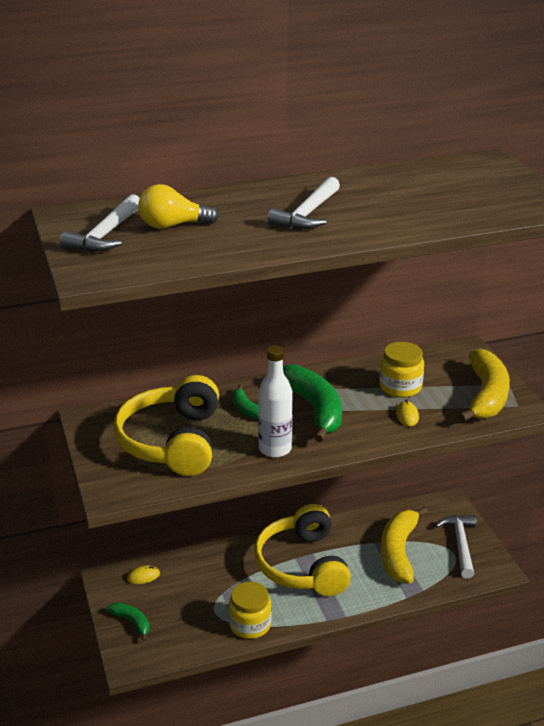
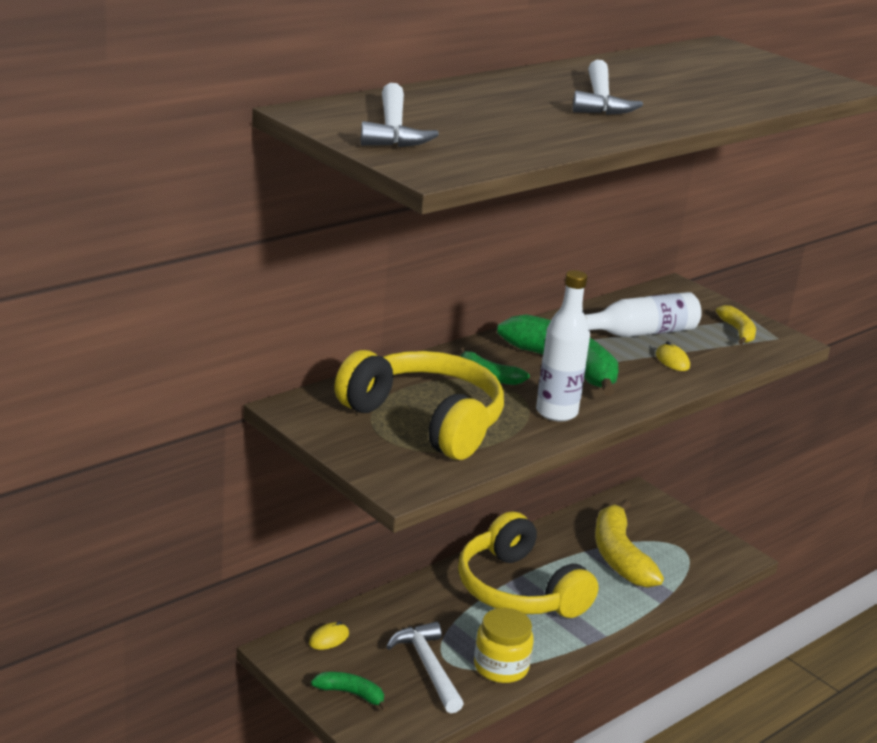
camera: 25 degrees left, 5 degrees down
(172, 441) = (426, 420): yellow headphones -> yellow headphones turned 150 degrees clockwise
(173, 225) = (461, 118): yellow light bulb -> none
(400, 387) = (639, 333): yellow jar -> white bottle
(460, 544) = (681, 536): white hammer -> white hammer (427, 667)
(486, 396) = (738, 332): yellow banana -> yellow banana, size x0.51

